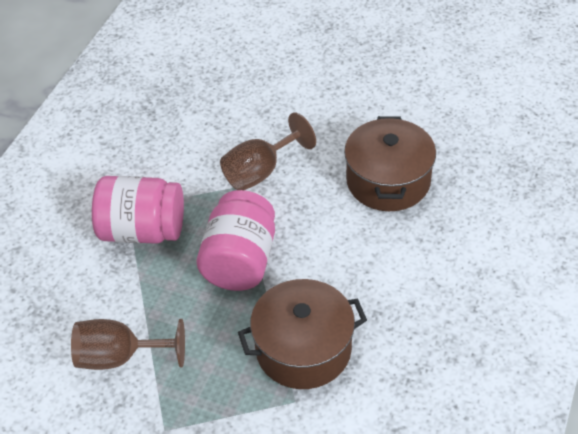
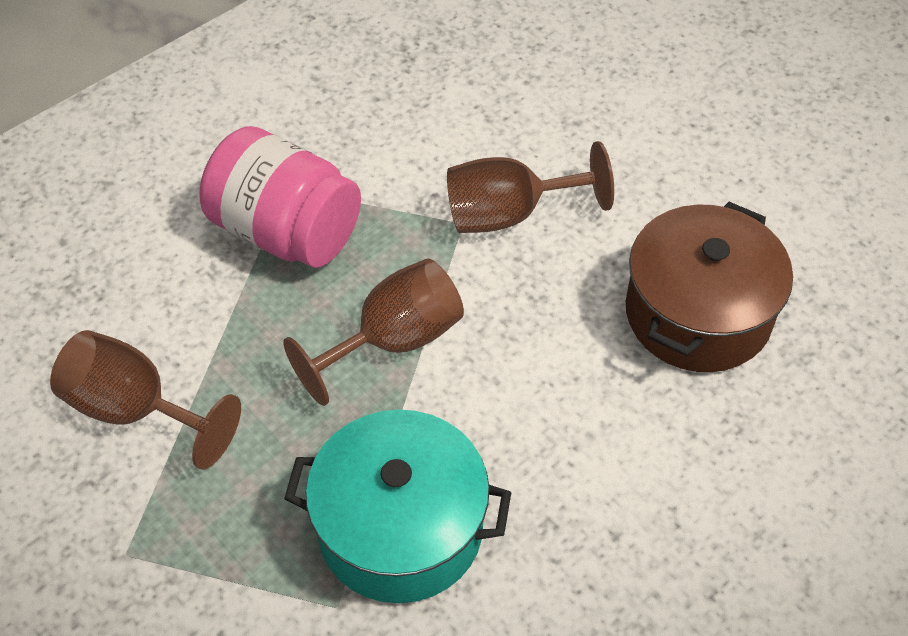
camera: 25 degrees right, 5 degrees up
(240, 261) = (393, 341): pink jar -> brown goblet
(303, 349) = (400, 528): brown pot -> turquoise pot

